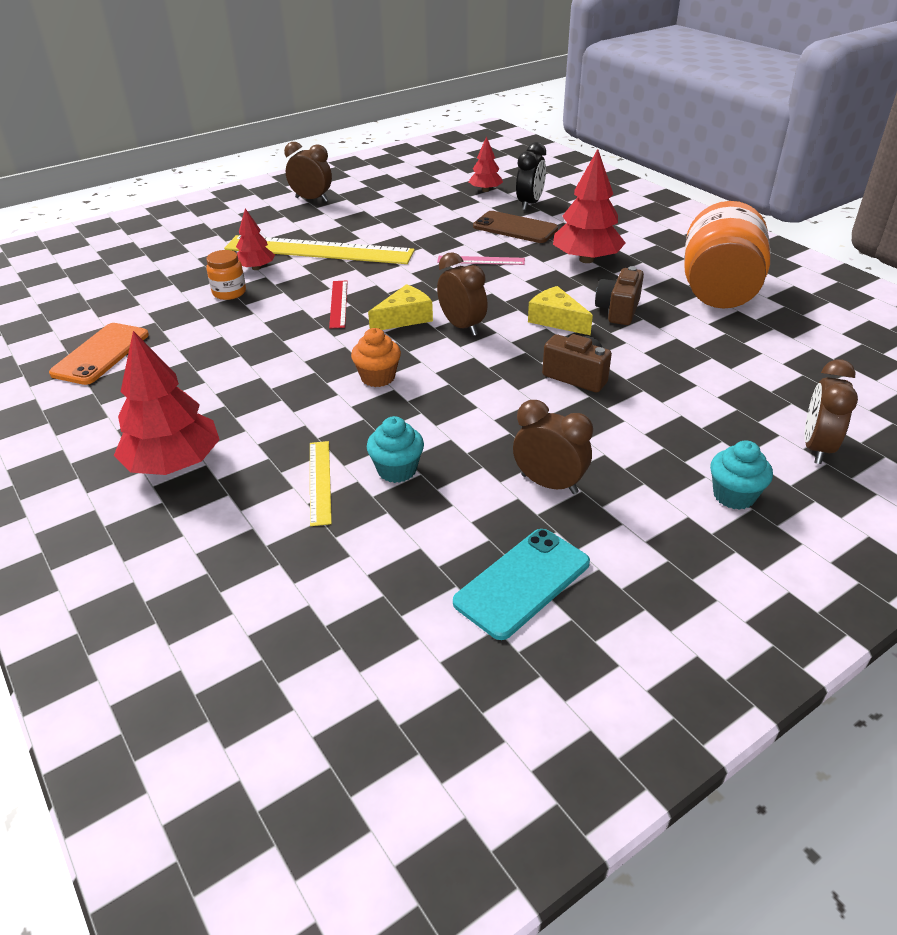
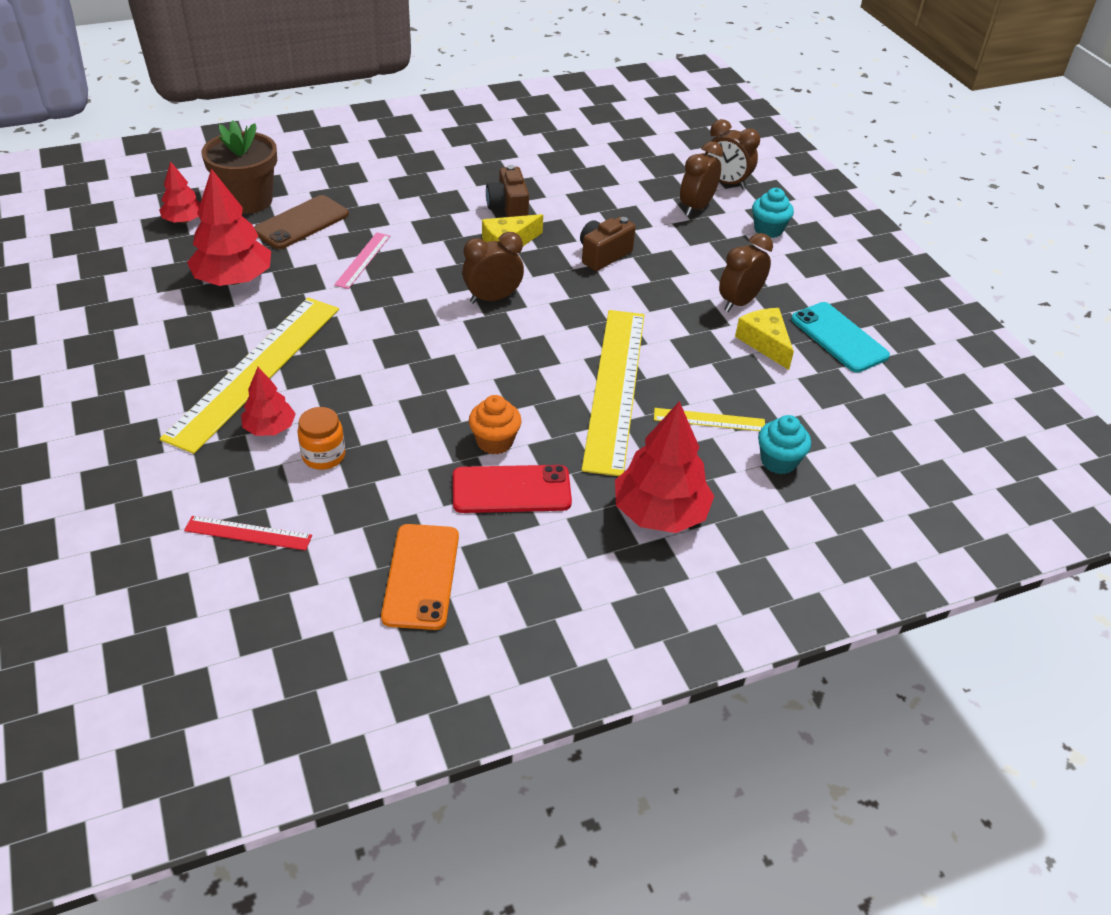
camera: 80 degrees left, 5 degrees up
(101, 354) = (421, 576): orange phone -> orange phone turned 60 degrees clockwise
(199, 378) = (511, 489): none -> red phone
(312, 199) = (89, 359): brown clock -> brown clock (696, 207)
(338, 304) = (402, 371): red ruler -> red ruler (248, 533)
(353, 413) = (614, 388): none -> yellow ruler
(378, 377) = (561, 364): orange cupcake -> orange cupcake (494, 442)
(397, 470) = (704, 374): turquoise cupcake -> turquoise cupcake (778, 461)
(404, 318) = (458, 331): yellow cheese -> yellow cheese (765, 343)
(529, 204) = (248, 200): black clock -> brown flower pot
(586, 259) = (403, 199): red tree -> red tree (234, 279)
(618, 310) = (508, 208): brown camera -> brown camera turned 45 degrees clockwise
(718, 291) = (502, 152): orange jar -> none

